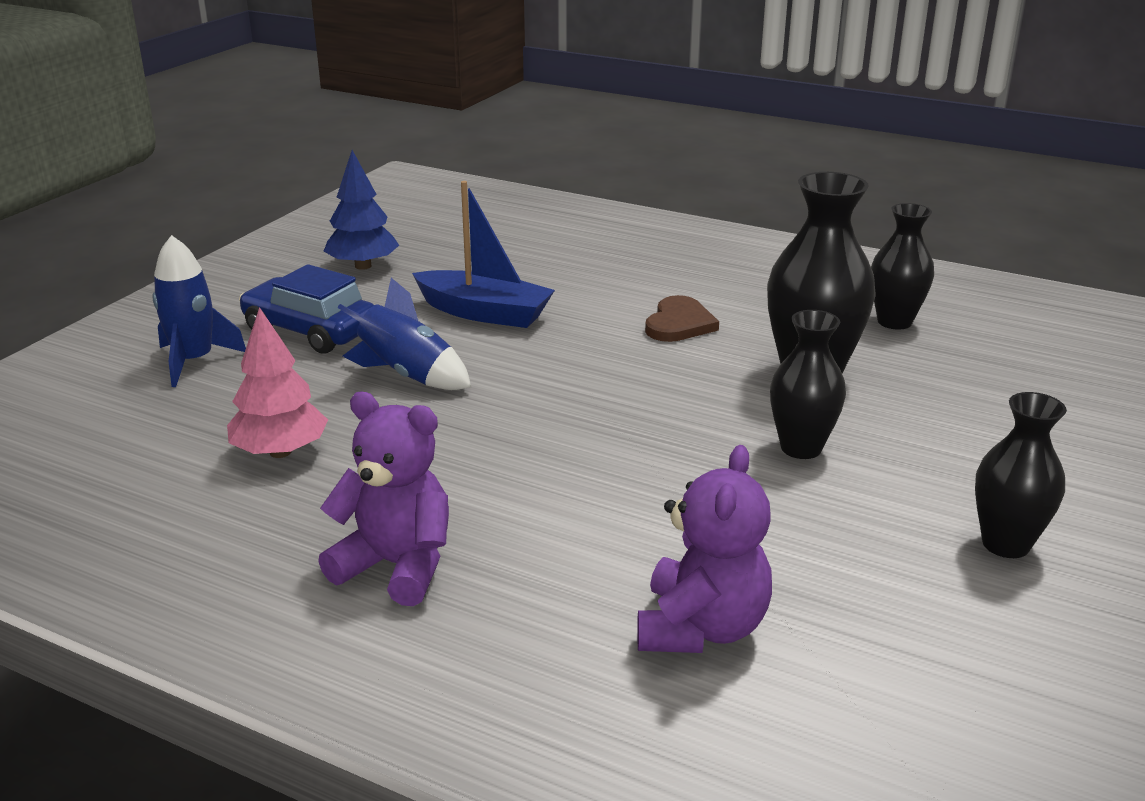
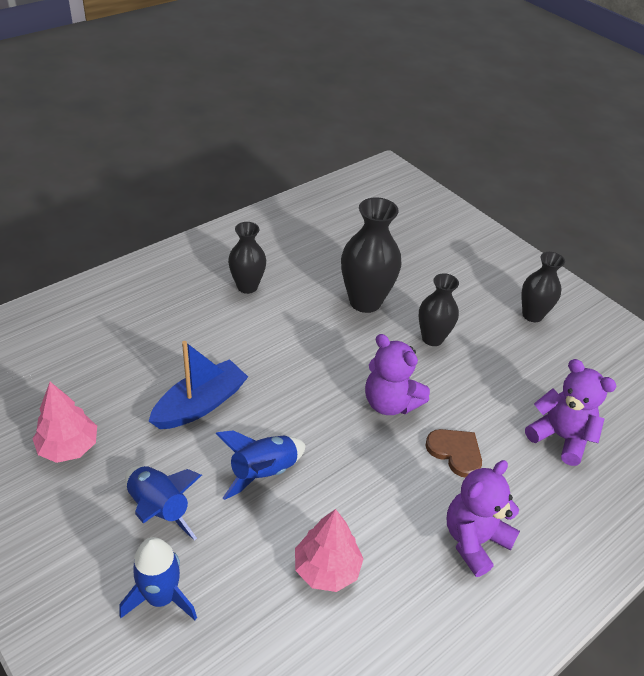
camera: 70 degrees left, 15 degrees up
(310, 330) = (159, 509): blue car -> blue rocket
(363, 266) = (68, 447): blue tree -> pink tree
(614, 438) = (390, 403): none -> purple teddy bear
(679, 323) = (277, 324): brown heart -> brown heart (455, 452)
(894, 322) = (329, 247): black vase -> black vase (247, 286)

